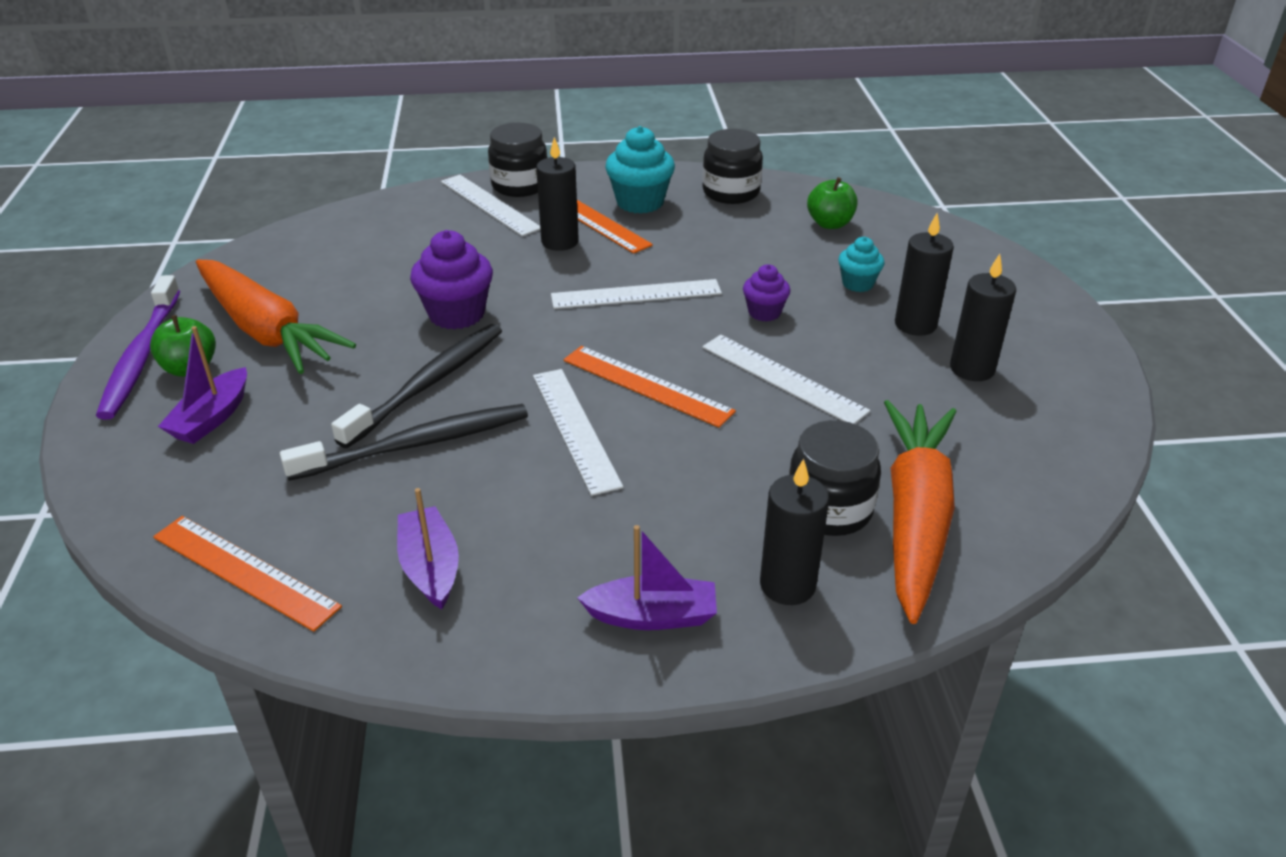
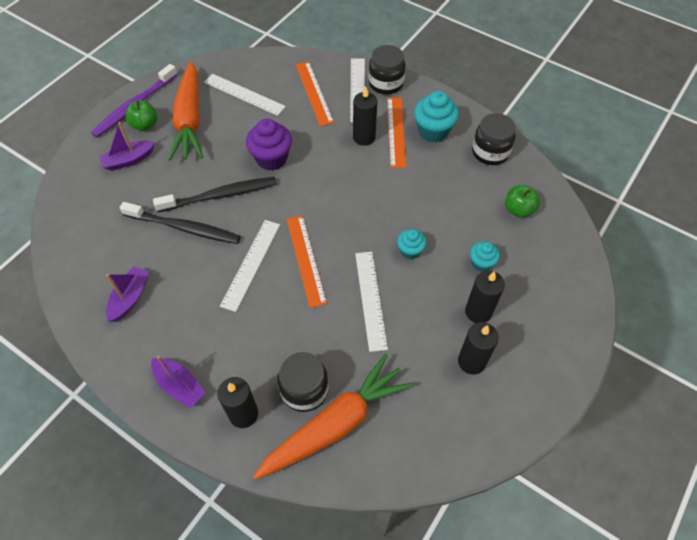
camera: 40 degrees right, 20 degrees up
(244, 571) = (73, 251): orange ruler -> orange ruler (314, 93)
(636, 294) = (362, 197): white ruler -> white ruler (244, 94)
(764, 312) = (410, 251): purple cupcake -> turquoise cupcake

